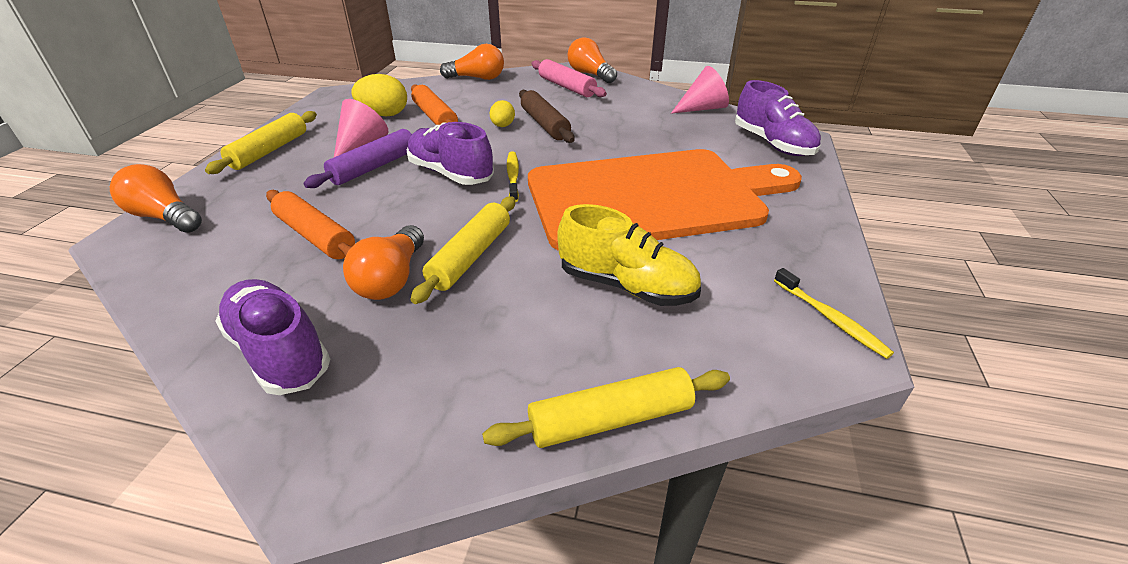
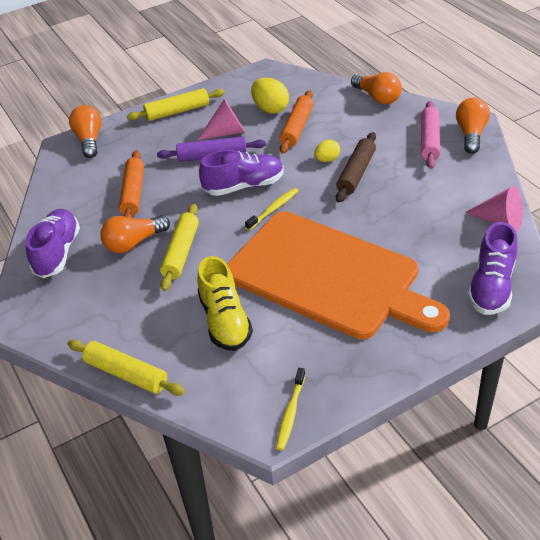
camera: 50 degrees right, 5 degrees up
(451, 174) = (244, 186): purple shoe -> purple shoe turned 75 degrees clockwise
(470, 256) = (181, 252): yellow rolling pin -> yellow rolling pin turned 60 degrees counterclockwise

